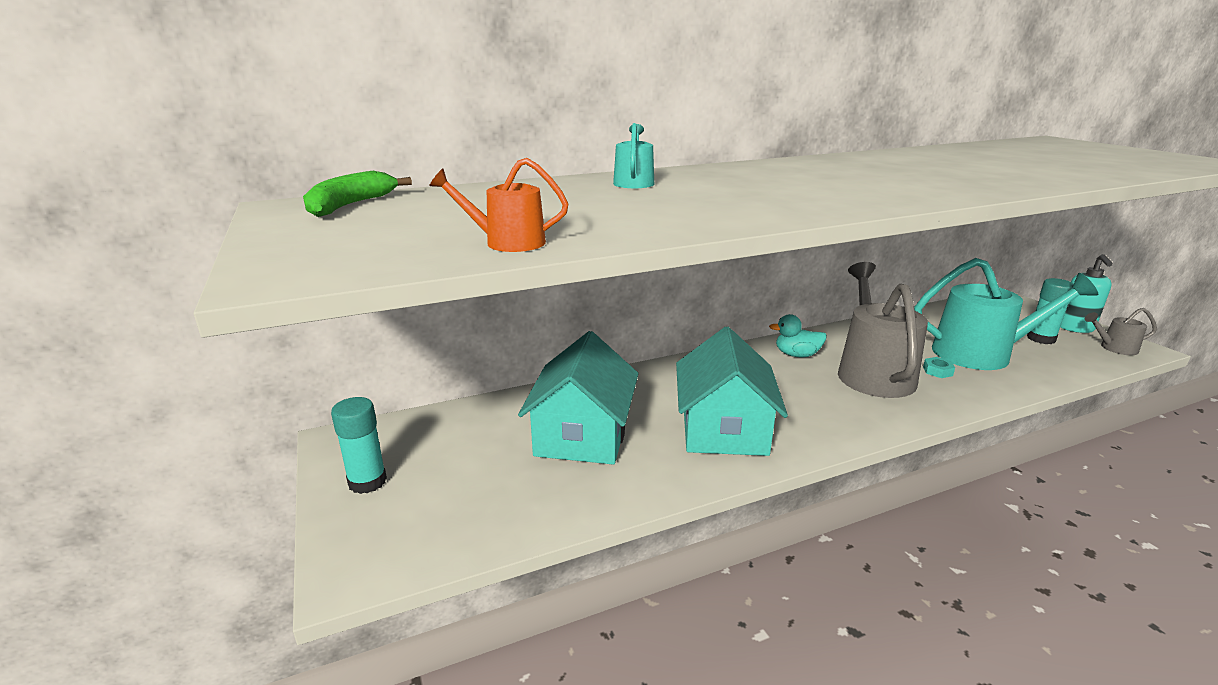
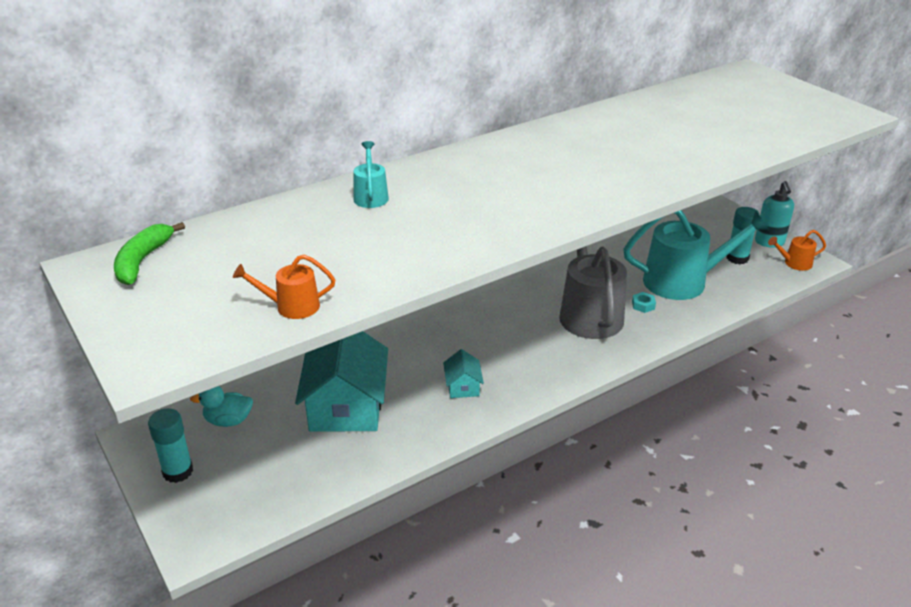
camera: 10 degrees left, 10 degrees up
(723, 429) = (463, 386): turquoise house -> turquoise house, size x0.45
(796, 355) = (525, 299): turquoise duck -> turquoise duck (228, 421)
(1114, 348) = (794, 263): grey watering can -> orange watering can

